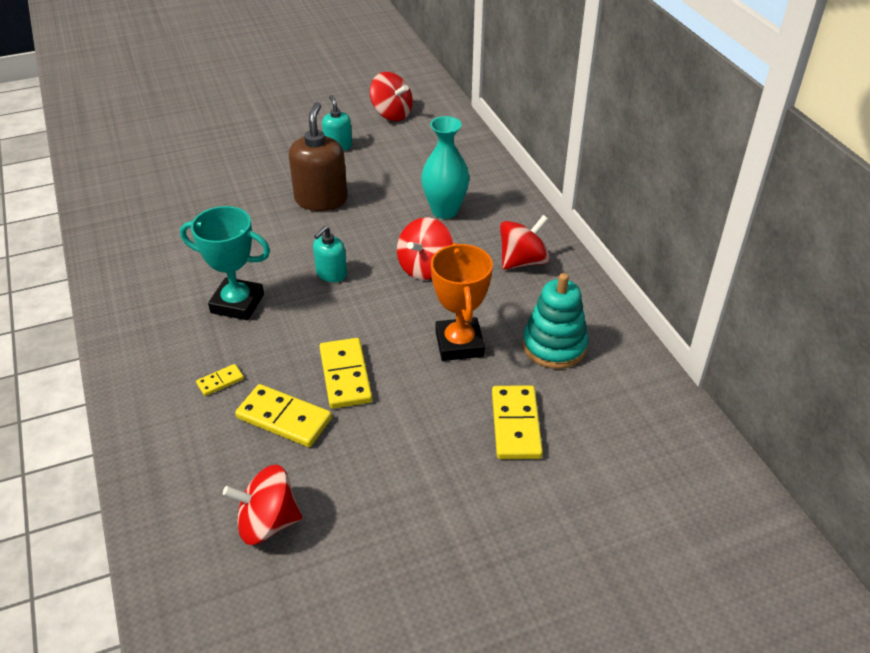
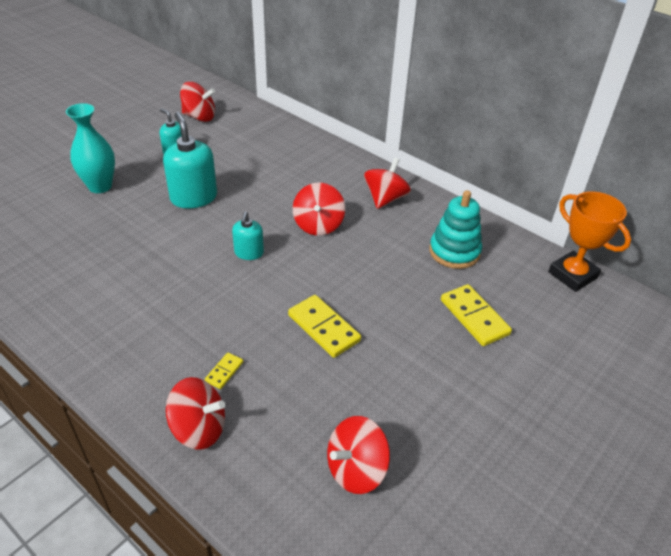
camera: 30 degrees left, 0 degrees up
(160, 424) = (199, 428): none -> red spinning top
(237, 303) = (188, 302): turquoise trophy -> none
(284, 418) = (302, 380): yellow domino -> none
(321, 199) = (193, 197): brown soap dispenser -> turquoise soap dispenser
(445, 210) = (299, 178): turquoise vase -> turquoise vase (100, 186)
(459, 344) = (389, 273): orange trophy -> orange trophy (572, 275)

